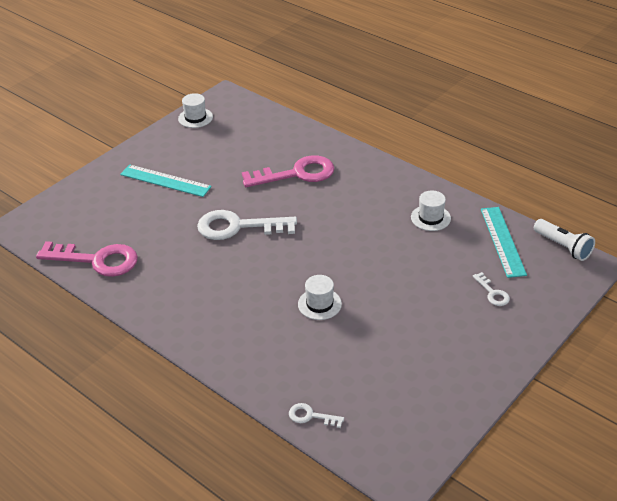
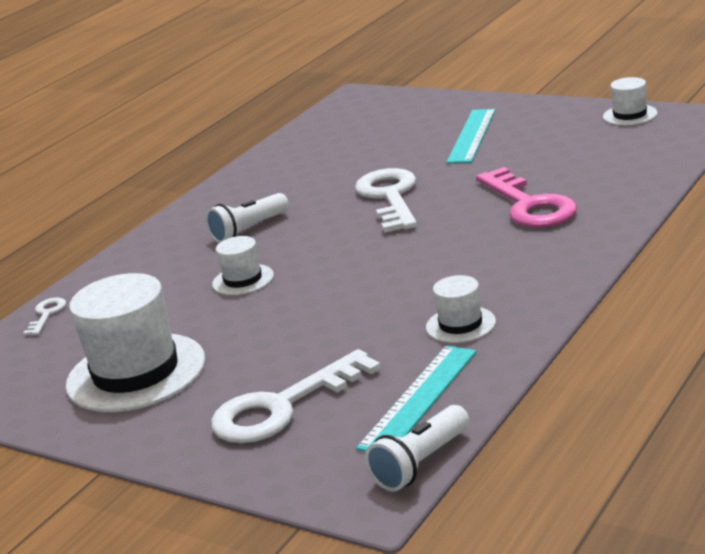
camera: 85 degrees right, 15 degrees down
(97, 260) = (305, 143): pink key -> none
(238, 298) = (249, 230): none -> white flashlight
(425, 360) = (136, 373): none -> white hat
(492, 293) = (282, 407): white key -> white key, size x2.18
(502, 241) = (419, 398): turquoise ruler -> turquoise ruler turned 45 degrees counterclockwise

